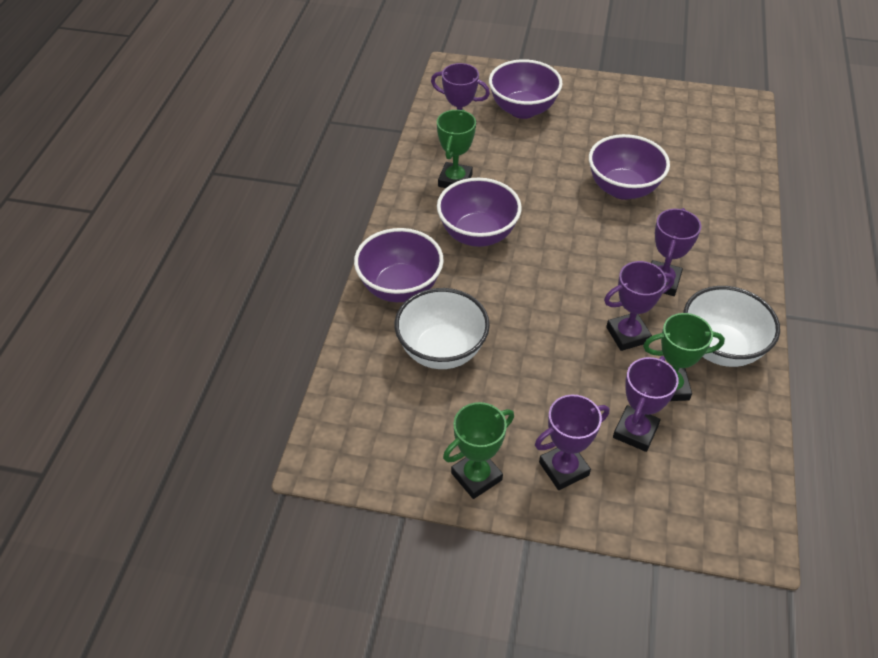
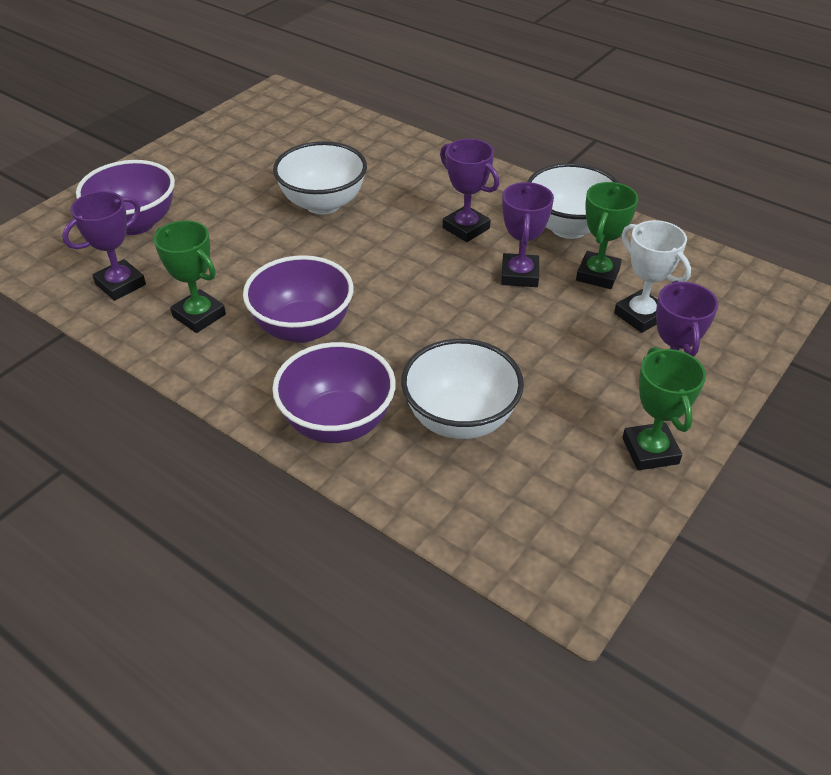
camera: 65 degrees left, 5 degrees down
(623, 189) = (323, 204): purple bowl -> white bowl
(635, 431) = (640, 315): purple trophy -> white trophy

